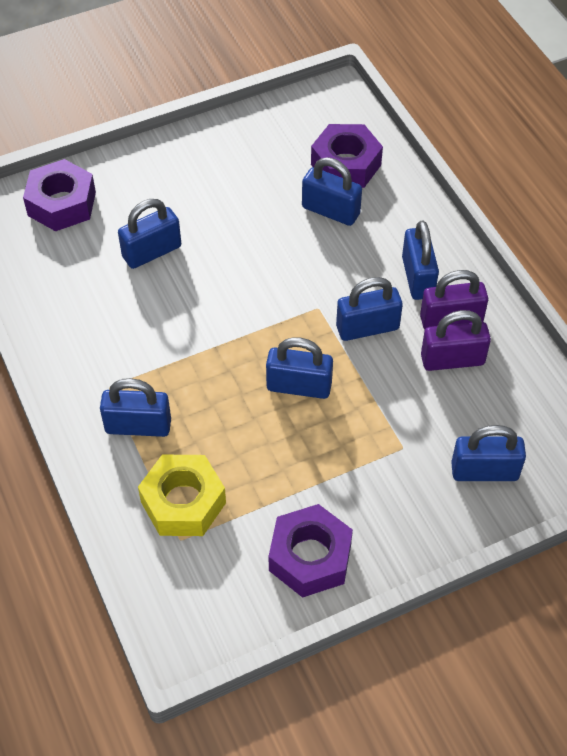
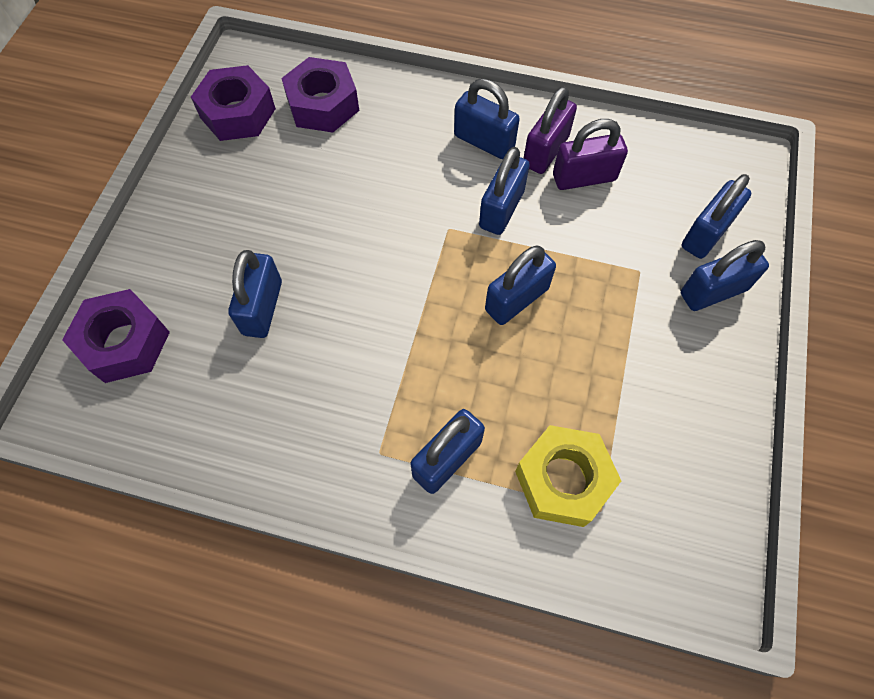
camera: 50 degrees left, 10 degrees up
(310, 557) = (697, 417): purple nut -> purple nut (238, 113)
(330, 211) = (359, 148): blue padlock -> blue padlock (713, 291)
(452, 360) = (584, 178): purple padlock -> purple padlock turned 45 degrees clockwise

